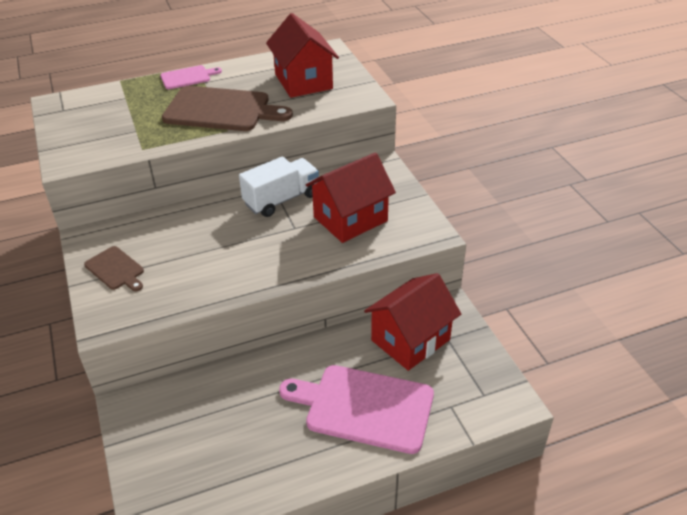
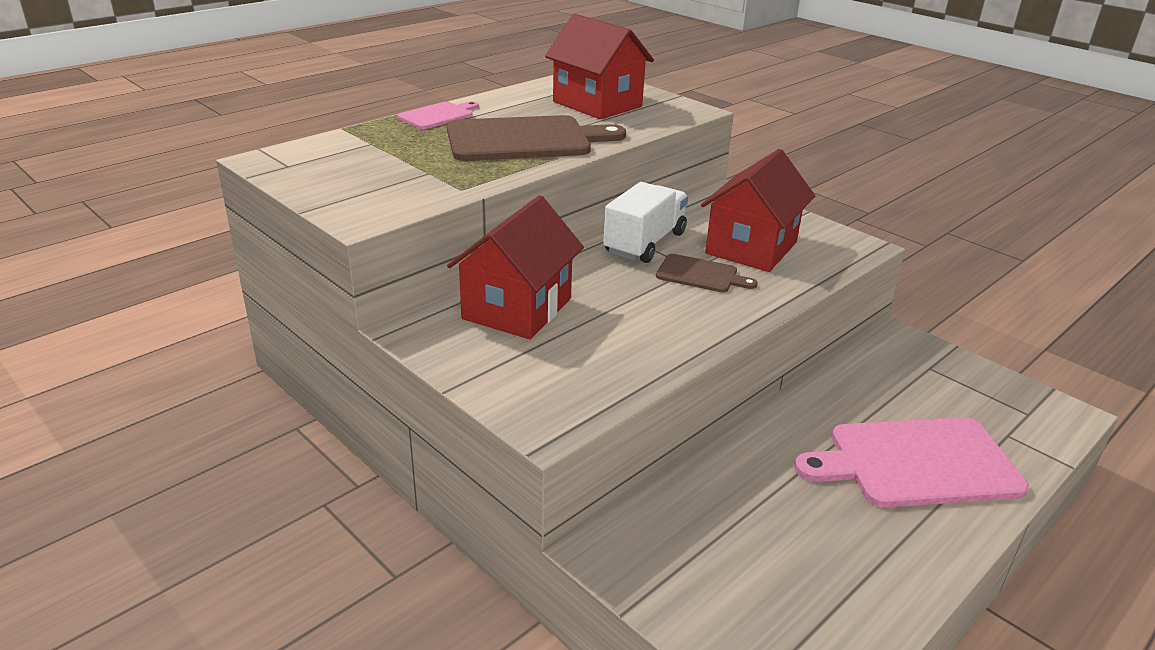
camera: 25 degrees left, 10 degrees down
(116, 269) = (497, 357): brown cutting board -> brown cutting board (700, 275)
(410, 340) = (892, 379): red house -> red house (517, 309)

